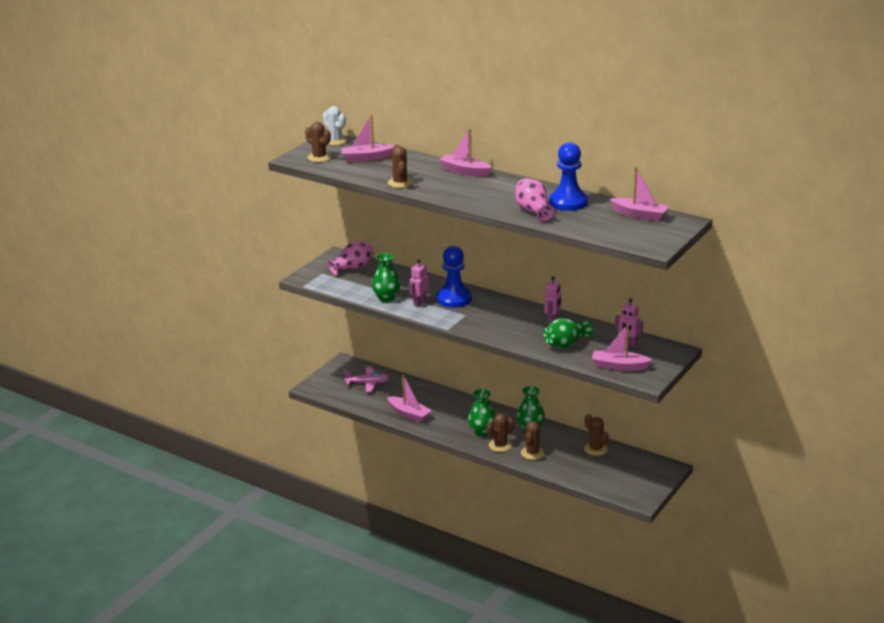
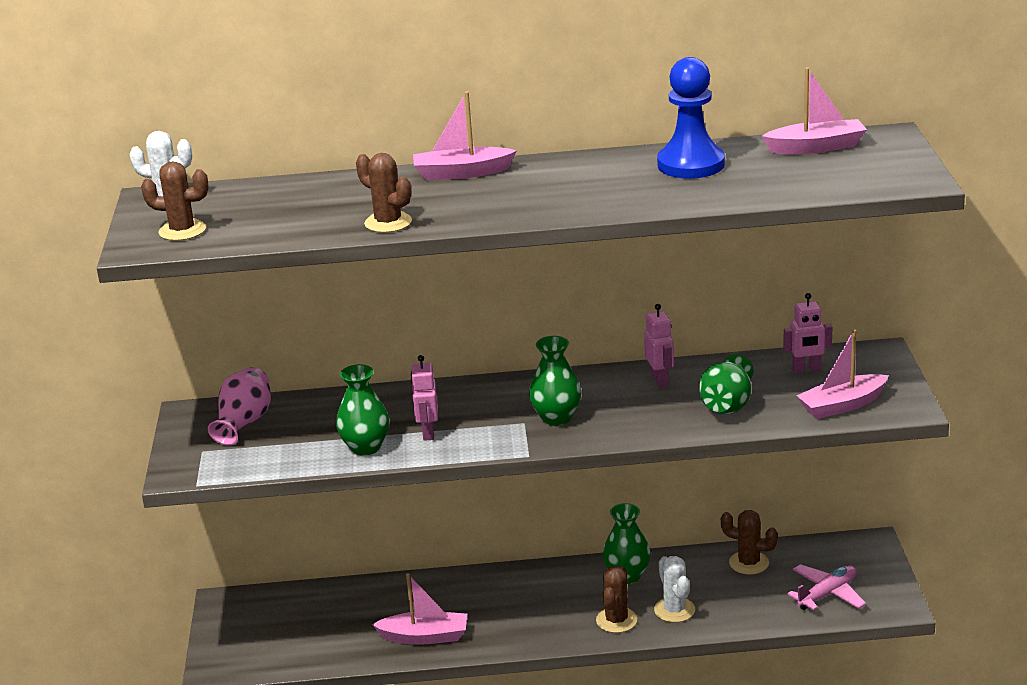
camera: 35 degrees left, 0 degrees up
(367, 158) = (268, 205): pink boat -> none
(367, 383) = (302, 619): pink plane -> pink plane (827, 594)
(454, 299) = (473, 406): blue pawn -> none
(482, 432) = (565, 612): green vase -> green vase (556, 418)
(532, 453) = (674, 610): brown cactus -> white cactus
(533, 211) = (664, 192): pink vase -> none

